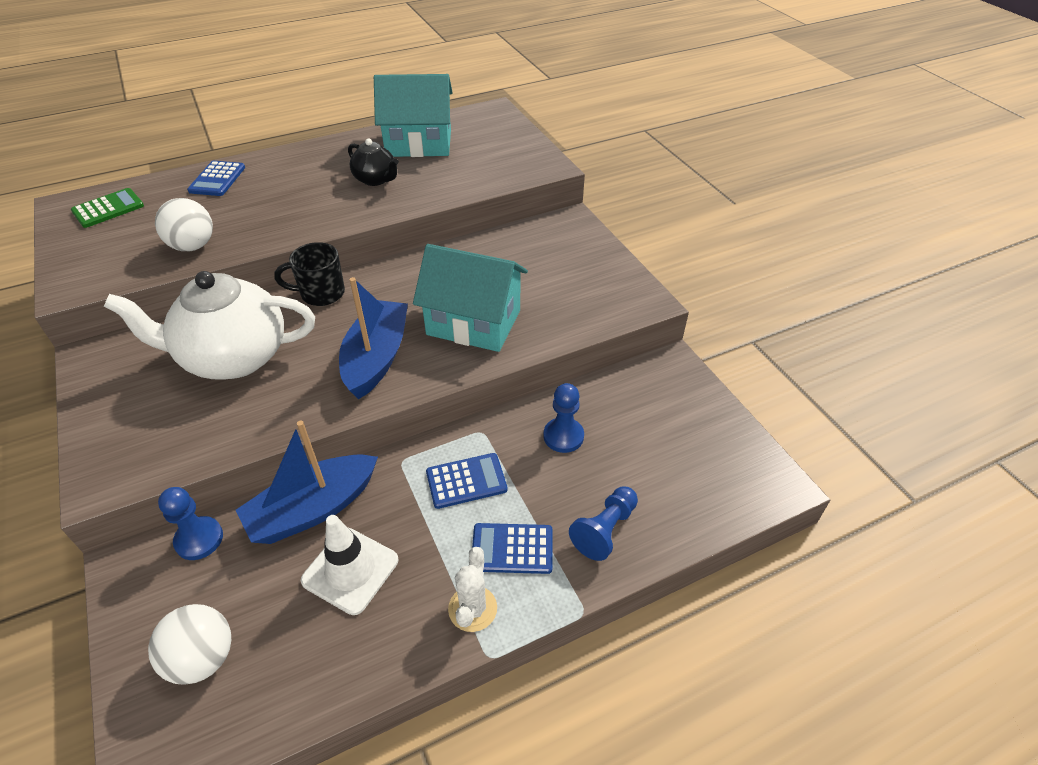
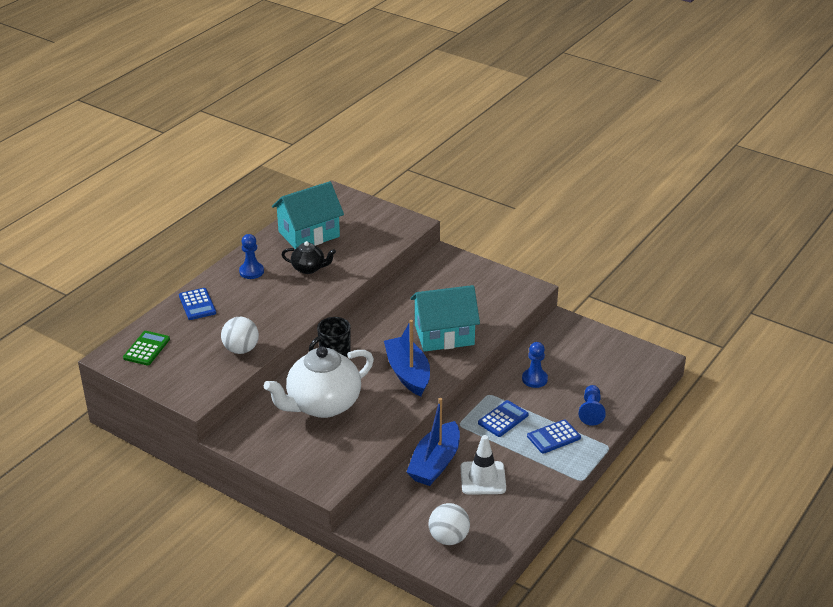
camera: 30 degrees left, 10 degrees down
(199, 539) = (389, 500): blue pawn -> blue pawn (251, 271)
(472, 608) = (557, 467): white cactus -> none

